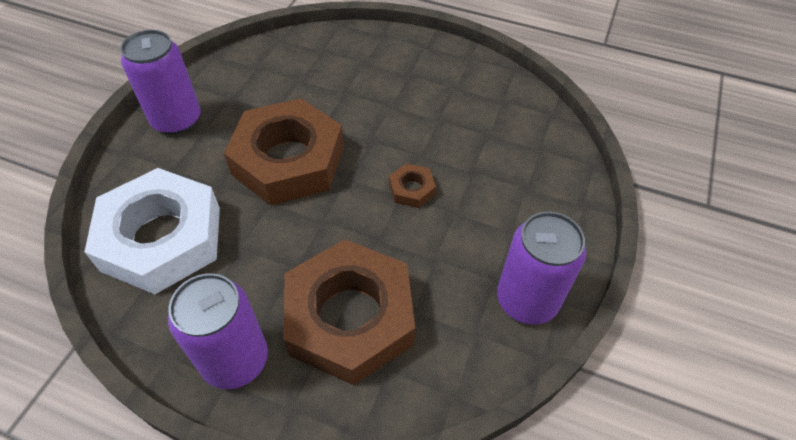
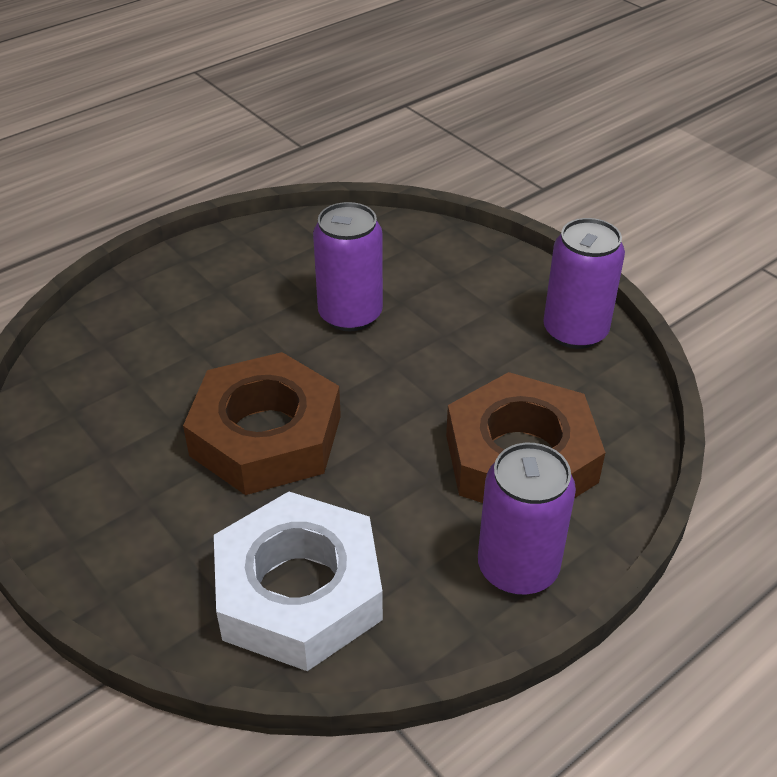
camera: 60 degrees left, 10 degrees down
(176, 120) = (95, 523): purple can -> purple can (350, 314)
(411, 189) = (389, 353): brown nut -> none

